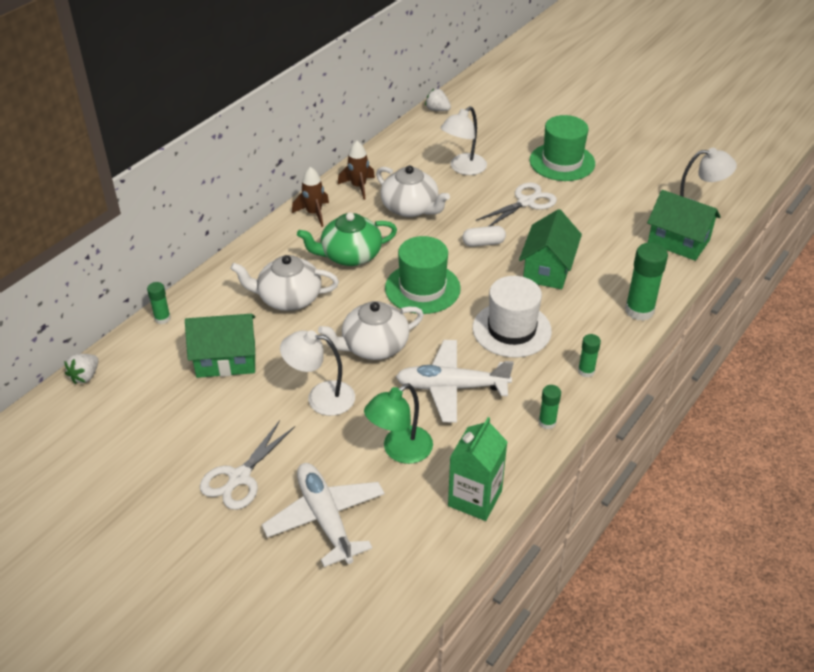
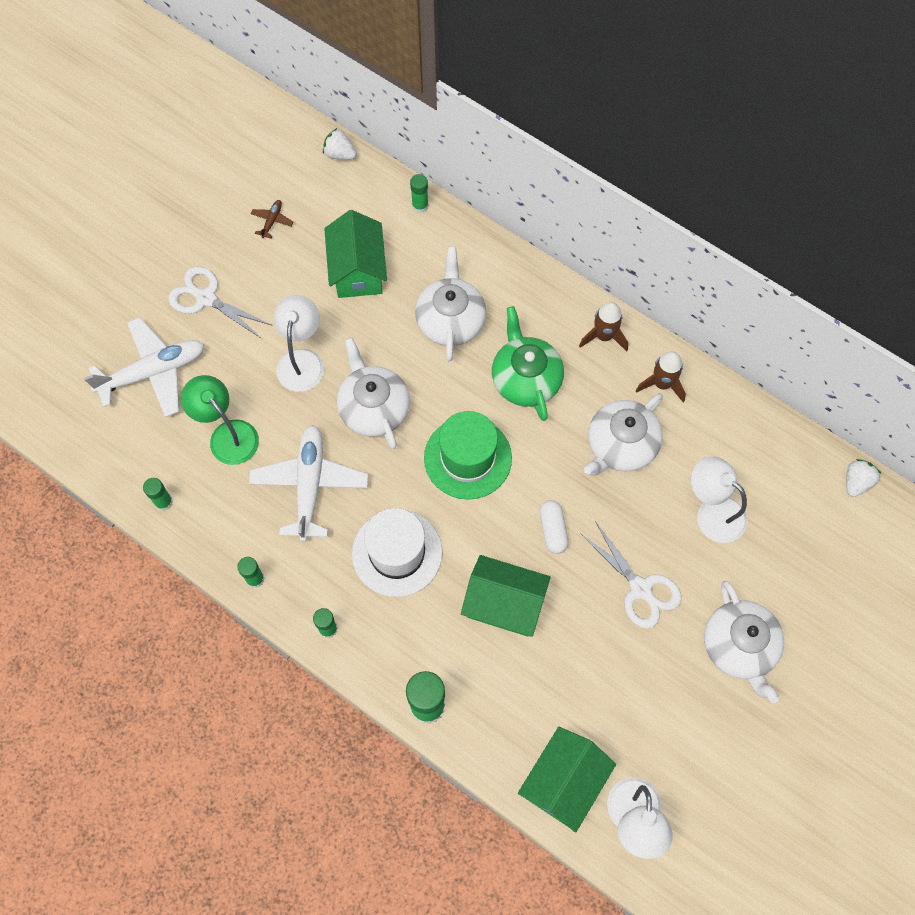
camera: 90 degrees right, 25 degrees up
(154, 427) = (272, 221): none -> brown plane
(475, 498) = (163, 502): green carton -> green glue stick
(562, 162) = (739, 646): green hat -> white teapot

